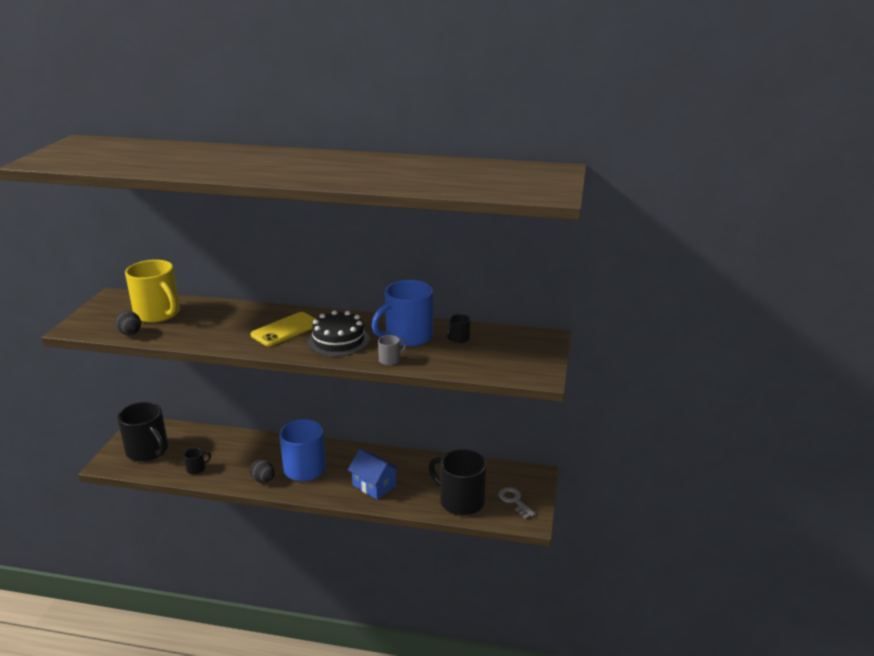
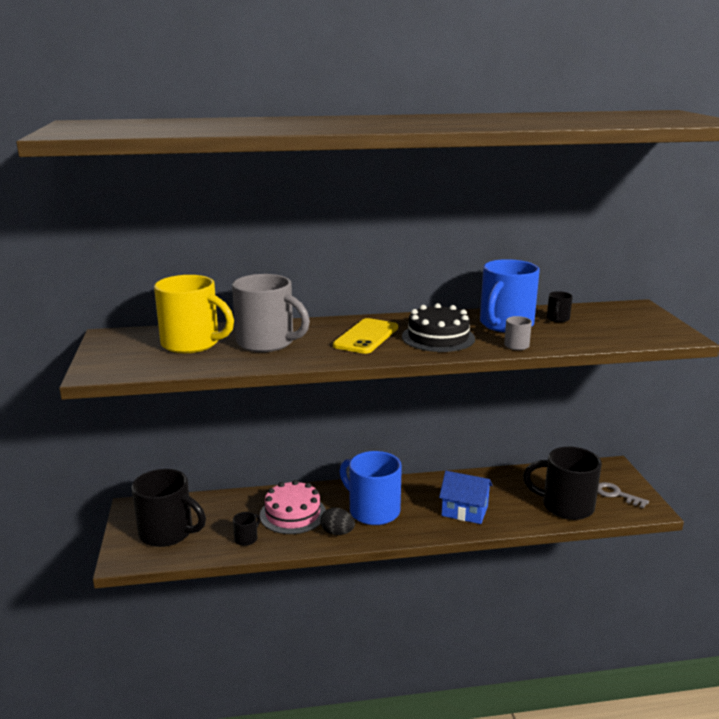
camera: 20 degrees left, 5 degrees down
(130, 333) = (181, 366): black egg -> none
(209, 322) = (267, 343): none -> grey mug
(244, 456) = (293, 514): none -> pink cake

